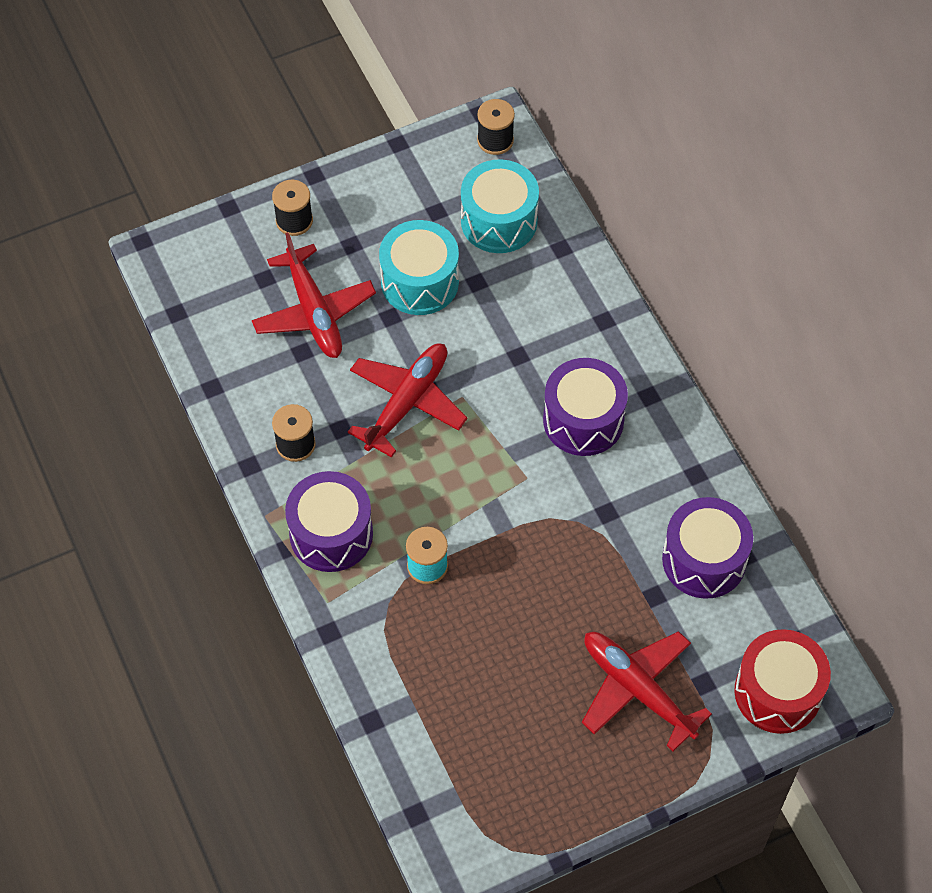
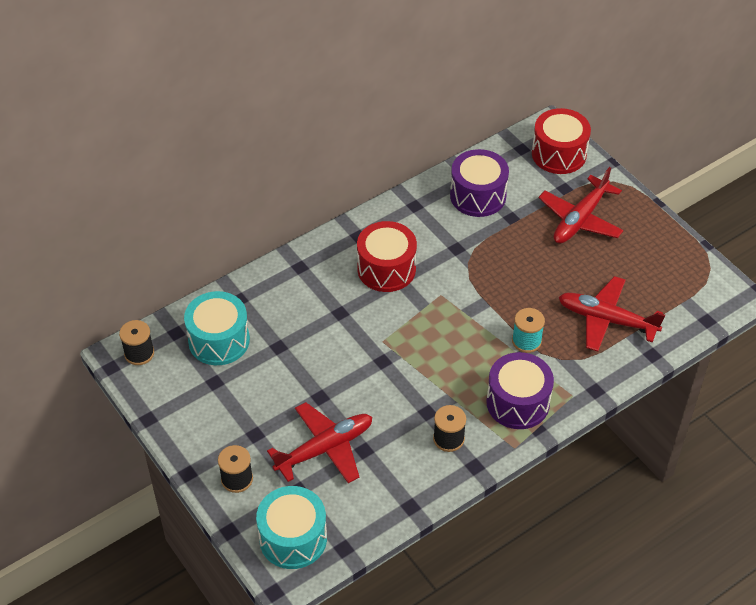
camera: 100 degrees left, 10 degrees down
(407, 402) = (395, 373): red plane -> red plane (606, 319)
(420, 282) = (284, 382): turquoise drum -> turquoise drum (293, 538)
(583, 420) = (386, 269): purple drum -> red drum

